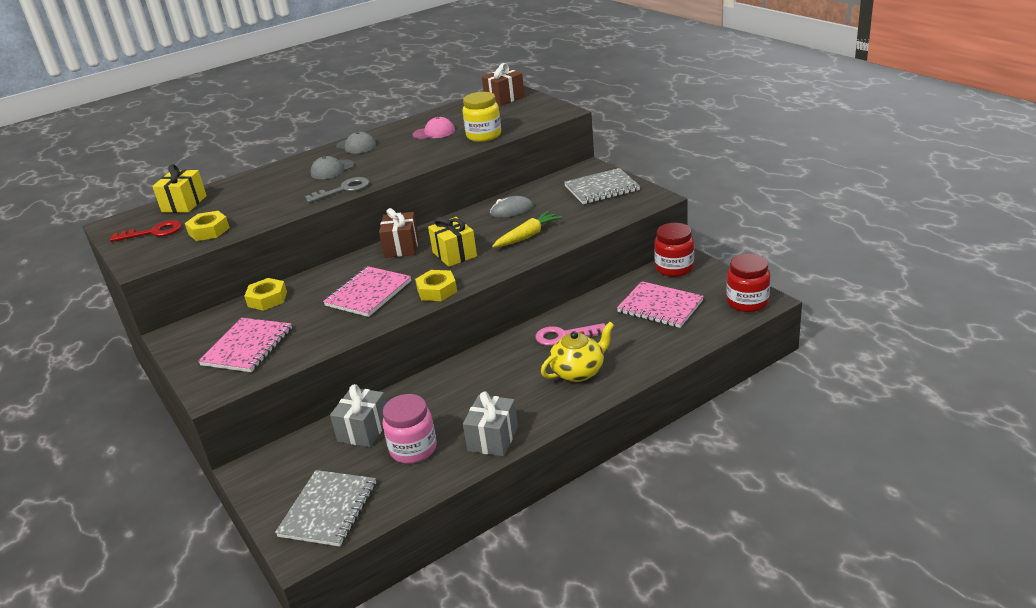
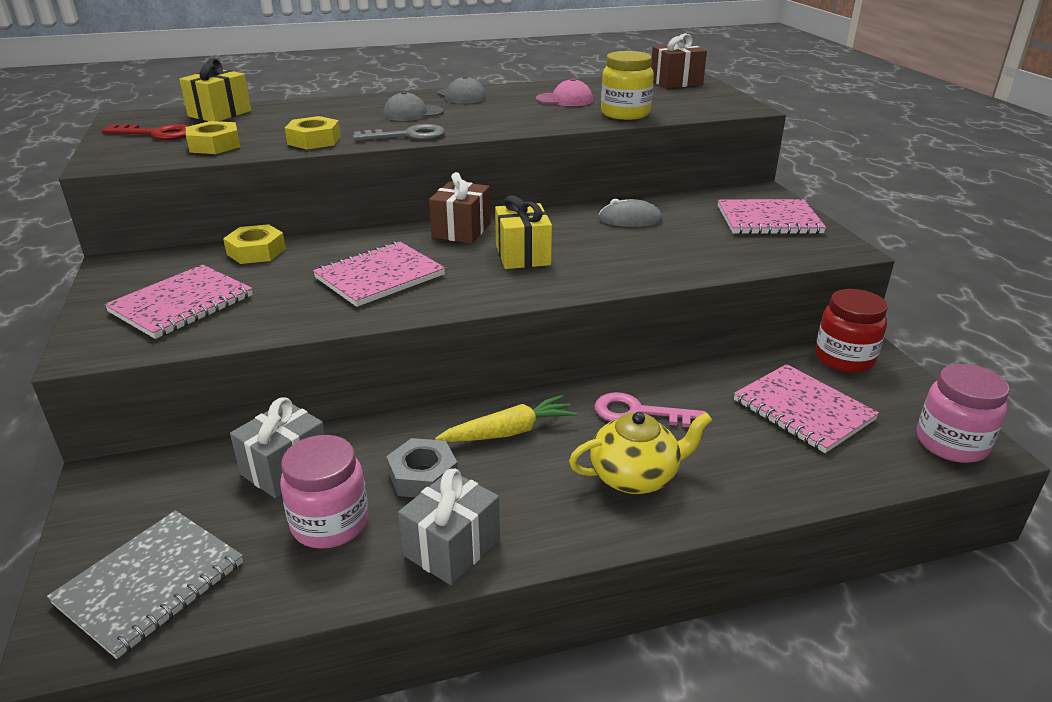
camera: 15 degrees right, 0 degrees up
(437, 290) = (469, 296): yellow nut -> yellow nut (314, 140)
(452, 408) = (423, 476): none -> grey nut
(528, 236) = (635, 256): yellow carrot -> yellow carrot (509, 432)
(601, 188) = (768, 220): grey notebook -> pink notebook
(747, 302) = (951, 443): red jar -> pink jar

